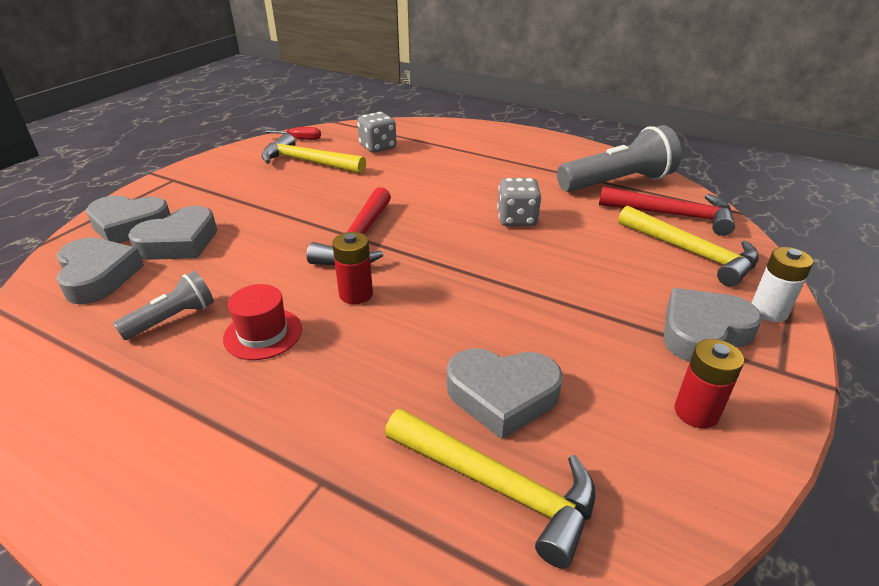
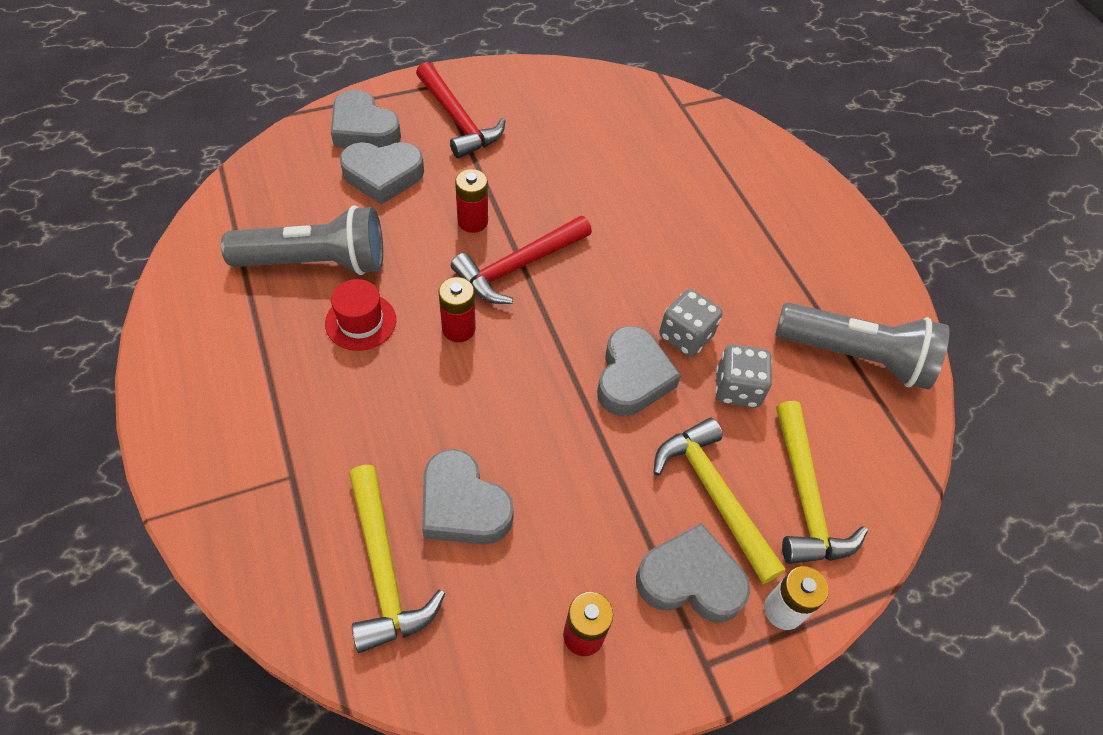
camera: 35 degrees right, 20 degrees up
(98, 276) = (302, 179): grey heart -> grey heart (632, 377)
(172, 319) = (316, 262): grey flashlight -> grey flashlight, size x1.86
(290, 234) = (472, 221): none -> red battery
(300, 139) = (598, 85): red screwdriver -> none
(307, 162) = (573, 127): yellow hammer -> yellow hammer (713, 494)
(378, 147) = (662, 143): grey dice -> grey dice (737, 389)
(673, 215) = (855, 440): red hammer -> red hammer (458, 120)

